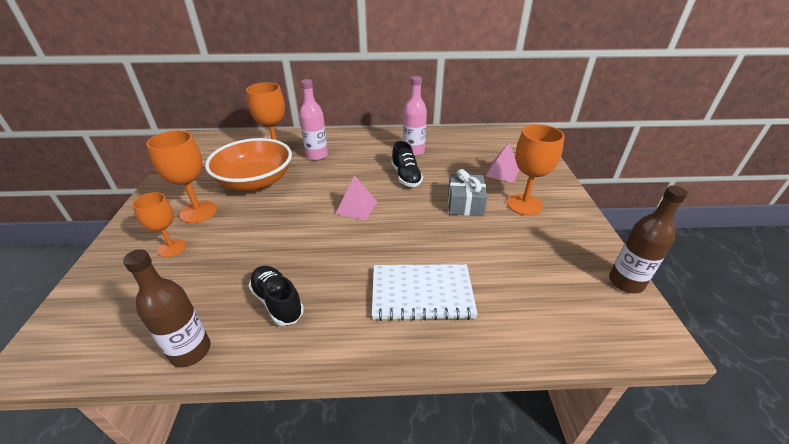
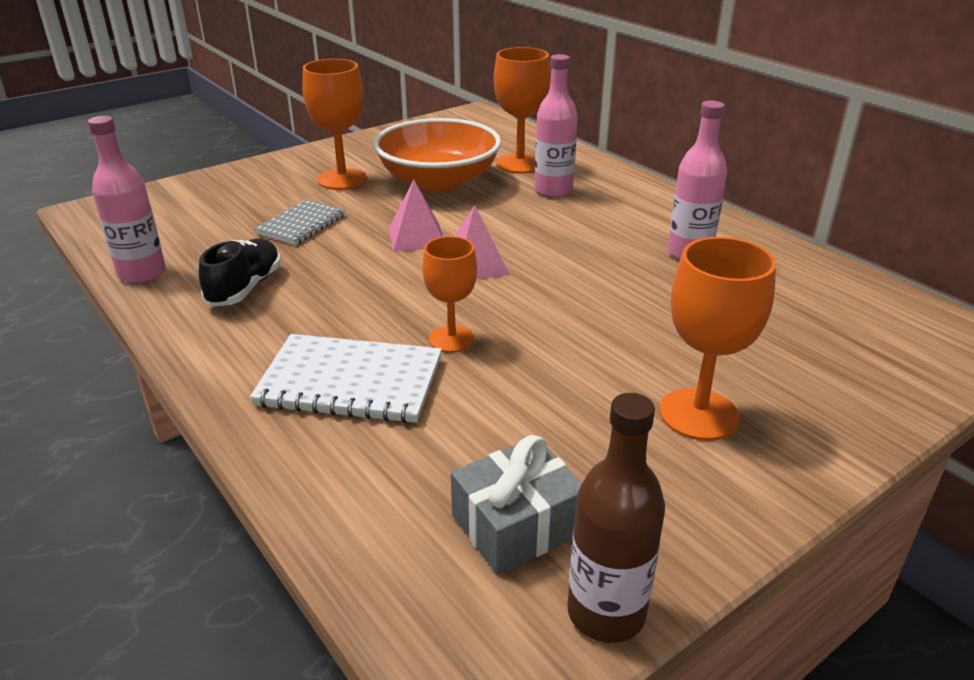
camera: 55 degrees right, 5 degrees down
(172, 248) = (271, 195): orange goblet -> orange goblet (451, 339)
(190, 351) = (142, 273): brown bottle -> pink bottle
(231, 249) = (301, 224): none -> grey notebook
(406, 176) = (607, 272): black shoe -> none
(422, 293) = (350, 382): white notebook -> white notebook turned 45 degrees counterclockwise
(465, 204) = (610, 350): grey gift -> grey gift (517, 524)
(502, 172) = (772, 359): pink pyramid -> pink pyramid (417, 237)

